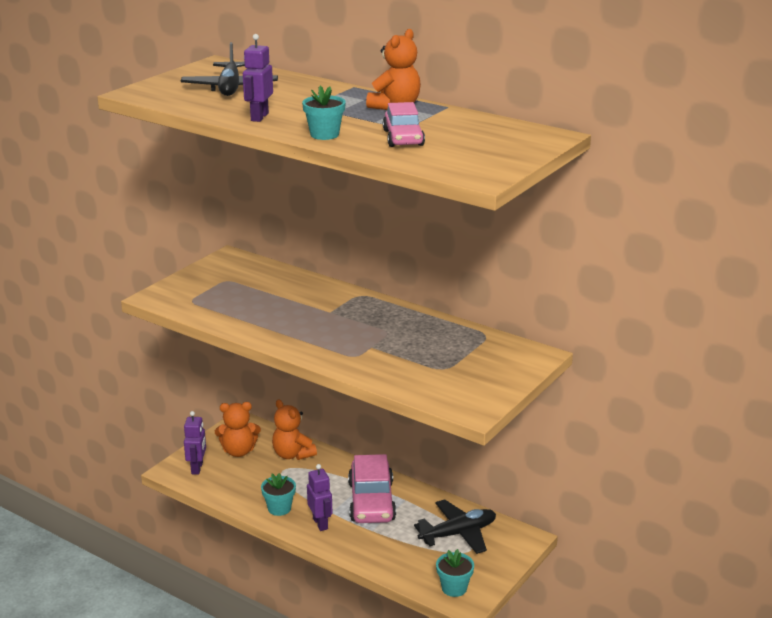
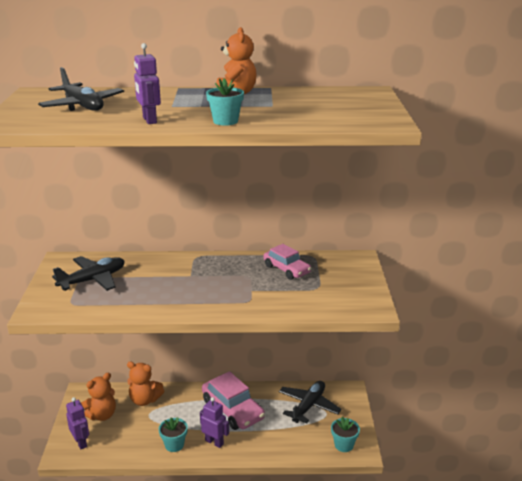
camera: 35 degrees left, 0 degrees up
(235, 285) = (93, 280): none -> black plane
(403, 138) = (285, 111): pink car -> pink car (286, 269)

